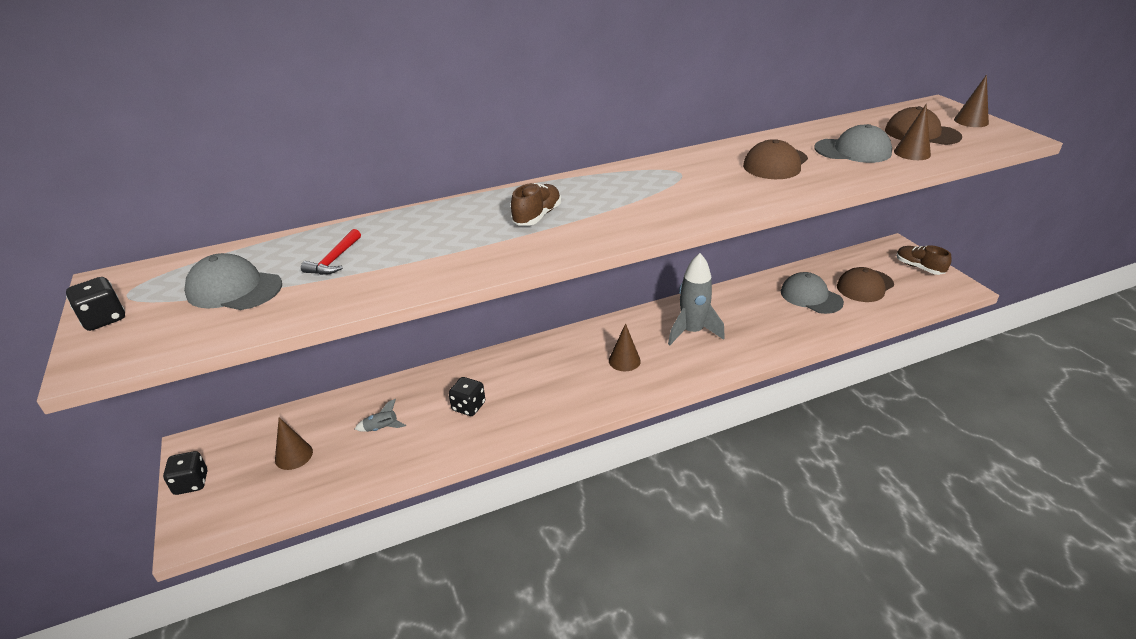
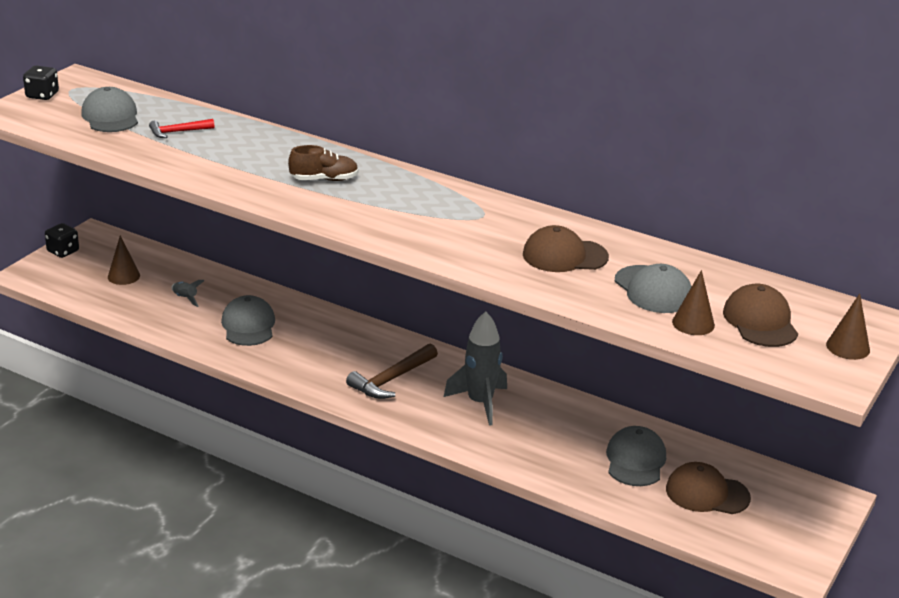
camera: 50 degrees right, 5 degrees down
(468, 406) = (248, 325): black dice -> grey cap
(624, 360) = (391, 379): brown cone -> brown hammer
(919, 267) = (804, 526): brown shoe -> none

